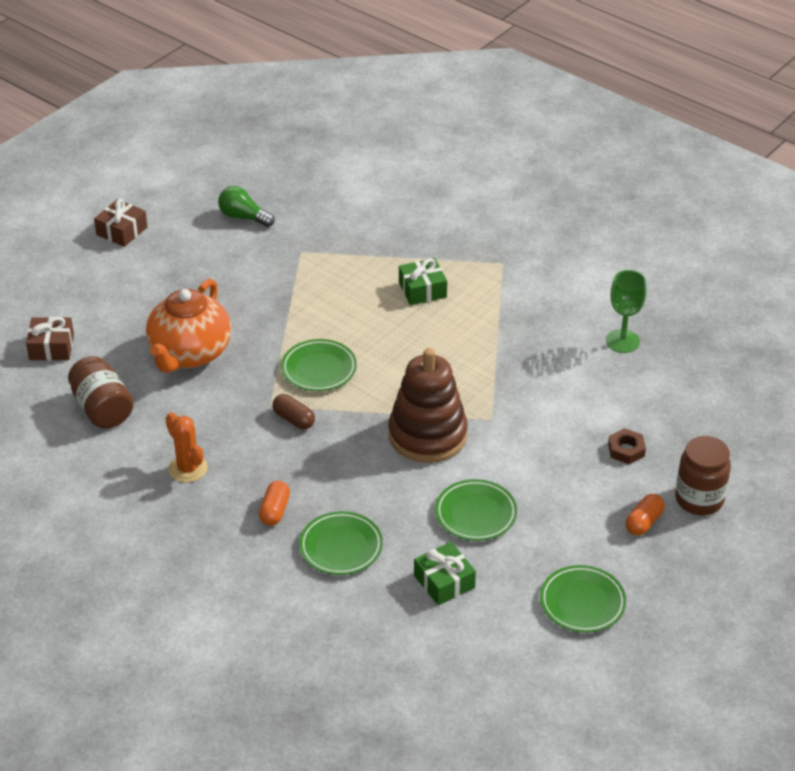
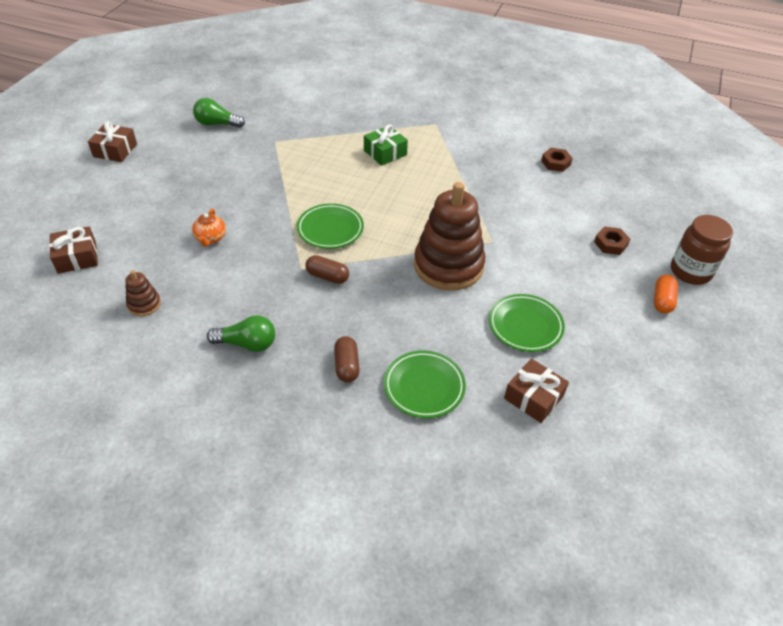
camera: 20 degrees left, 5 degrees up
(102, 409) = (144, 304): brown jar -> brown stacking toy
(188, 469) = (247, 344): orange cactus -> green light bulb
(189, 354) = (210, 238): orange teapot -> orange teapot, size x0.43
(274, 511) = (346, 366): orange capsule -> brown capsule
(444, 581) = (533, 397): green gift -> brown gift
(582, 602) = (661, 386): green plate -> none
(622, 341) = (555, 163): green goblet -> brown nut

